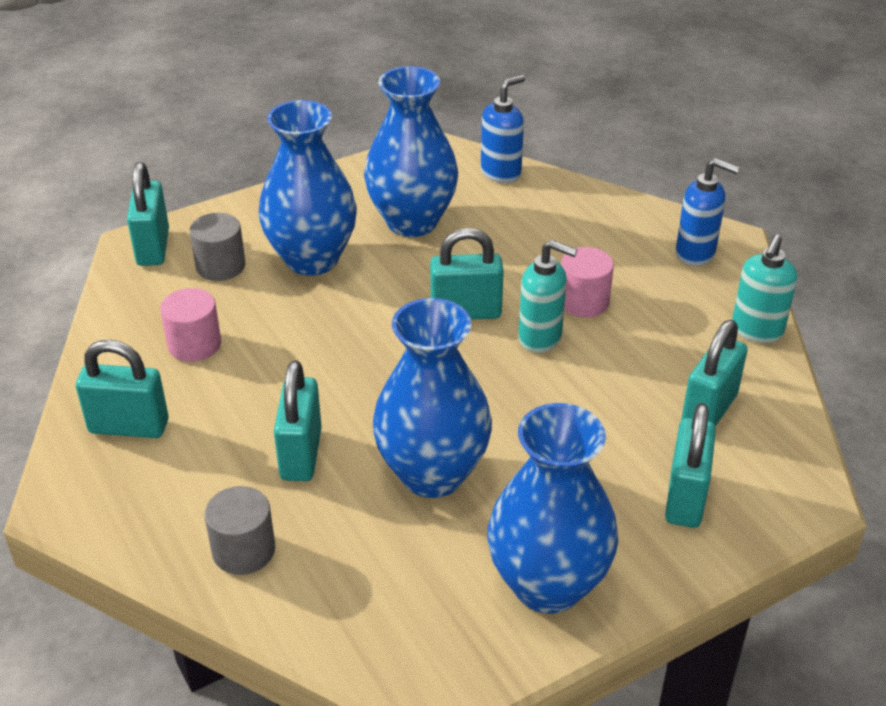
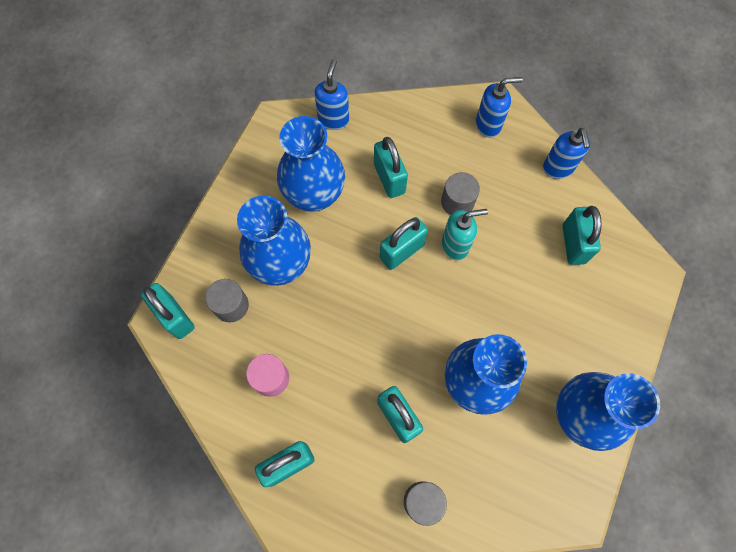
camera: 35 degrees left, 30 degrees up
(583, 301) = (457, 202): pink cylinder -> grey cylinder
(685, 498) = (602, 313): turquoise padlock -> turquoise padlock (389, 178)
(756, 331) = (558, 168): turquoise soap dispenser -> blue soap dispenser

